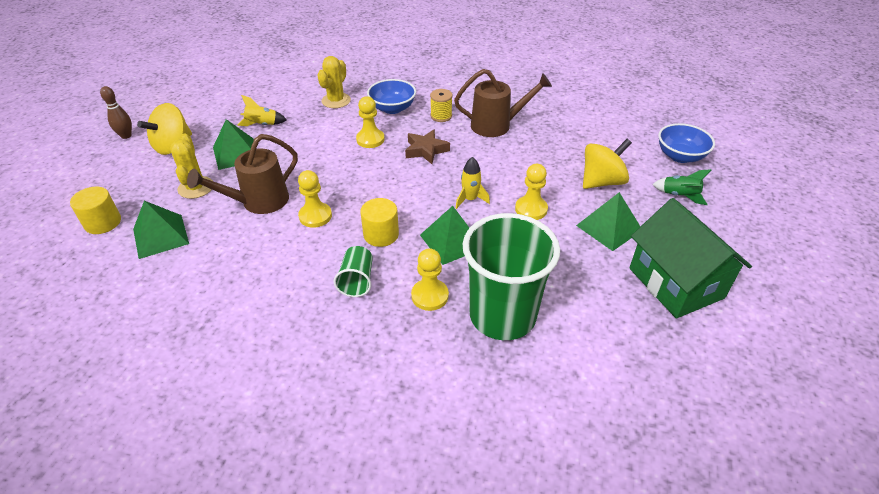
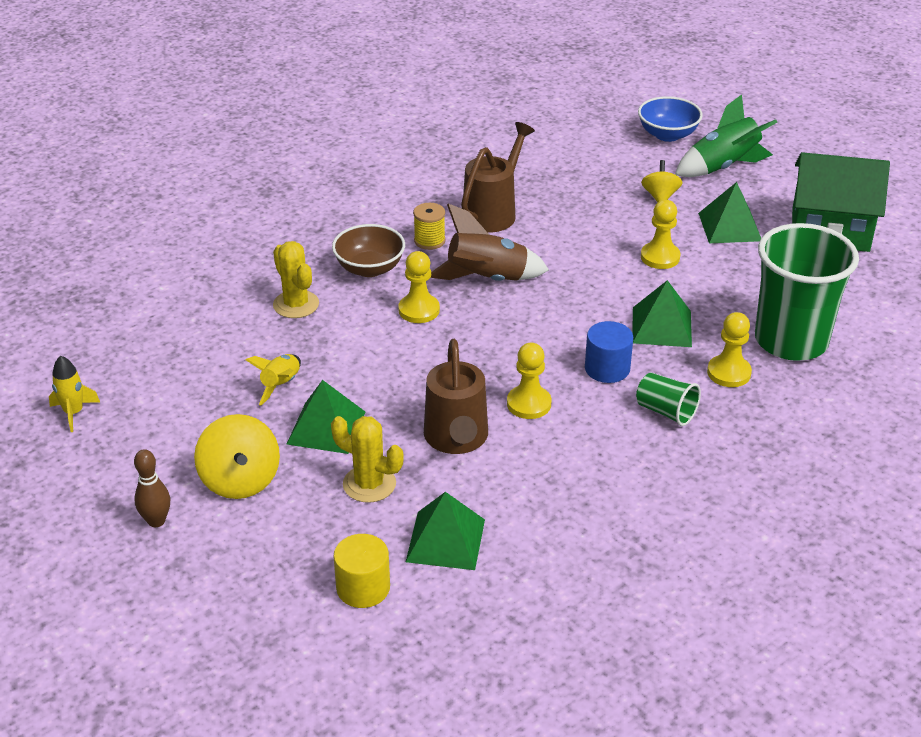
camera: 55 degrees left, 5 degrees down
(381, 234) = (607, 368): yellow cylinder -> blue cylinder
(392, 108) = (369, 268): blue bowl -> brown bowl
(426, 150) = (486, 279): brown star -> brown rocket
(470, 199) = (607, 287): yellow rocket -> yellow rocket (74, 413)
(602, 182) = (660, 196): yellow spinning top -> yellow spinning top, size x0.62
(679, 195) = (723, 166): green rocket -> green rocket, size x1.71

